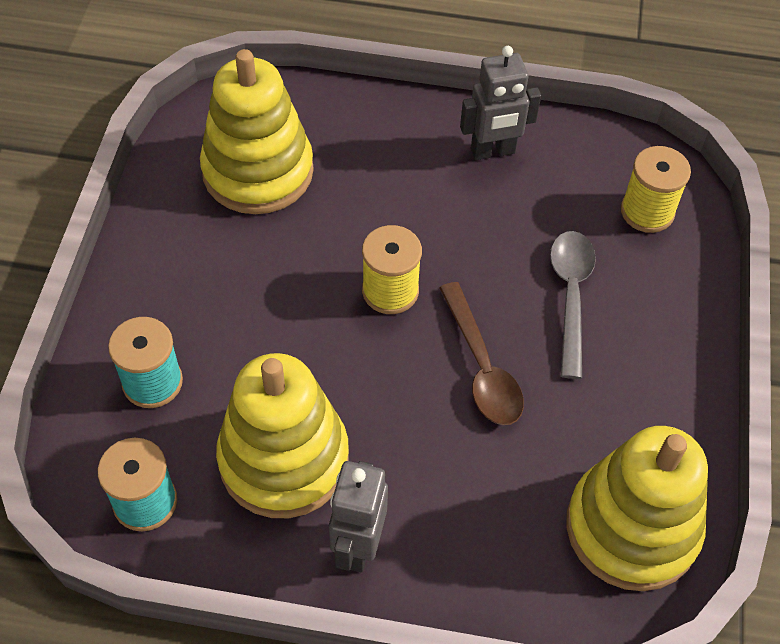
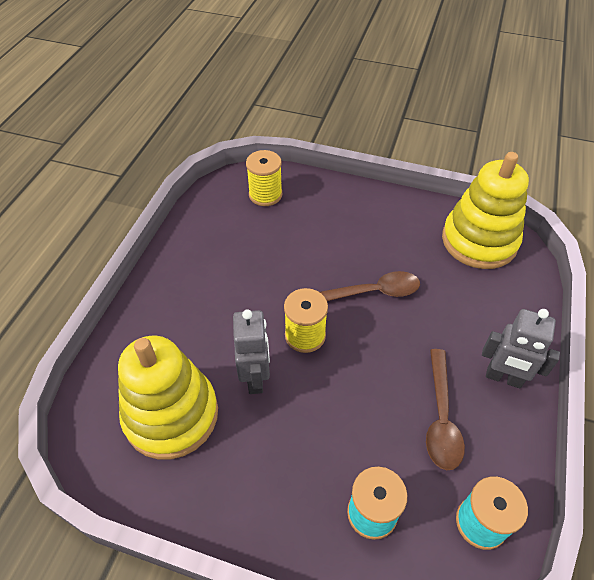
camera: 80 degrees left, 5 degrees down
(284, 459) = (441, 418): yellow stacking toy -> brown spoon
(493, 151) = (196, 260): grey robot -> grey robot (255, 378)
(570, 296) = (322, 240): grey spoon -> none

